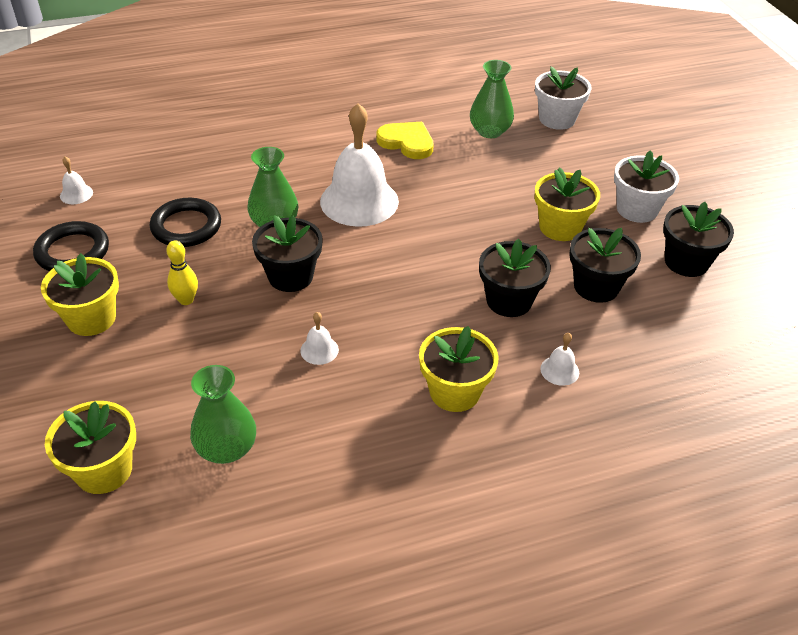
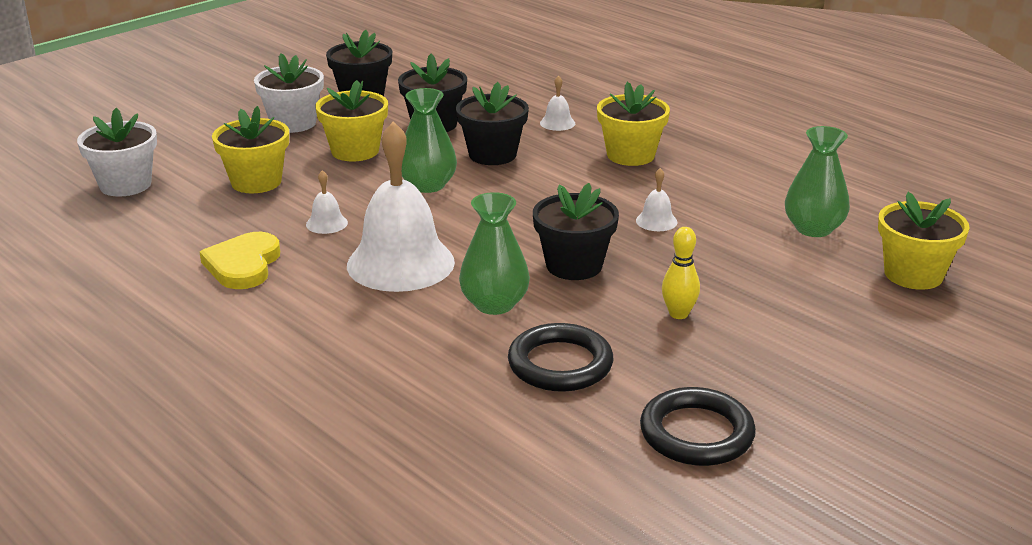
camera: 115 degrees left, 15 degrees down
(76, 194) = (584, 495): white bell -> white bell (326, 223)
(91, 318) = (776, 363): yellow flower pot -> yellow flower pot (256, 182)
(489, 131) = (180, 218): green vase -> green vase (428, 185)

